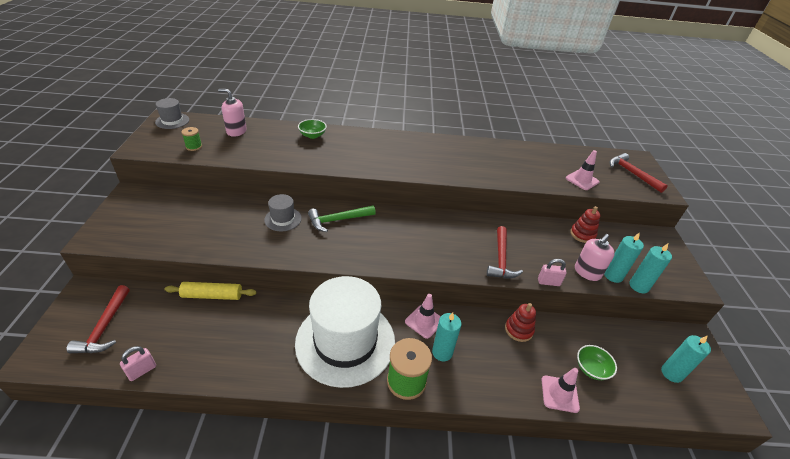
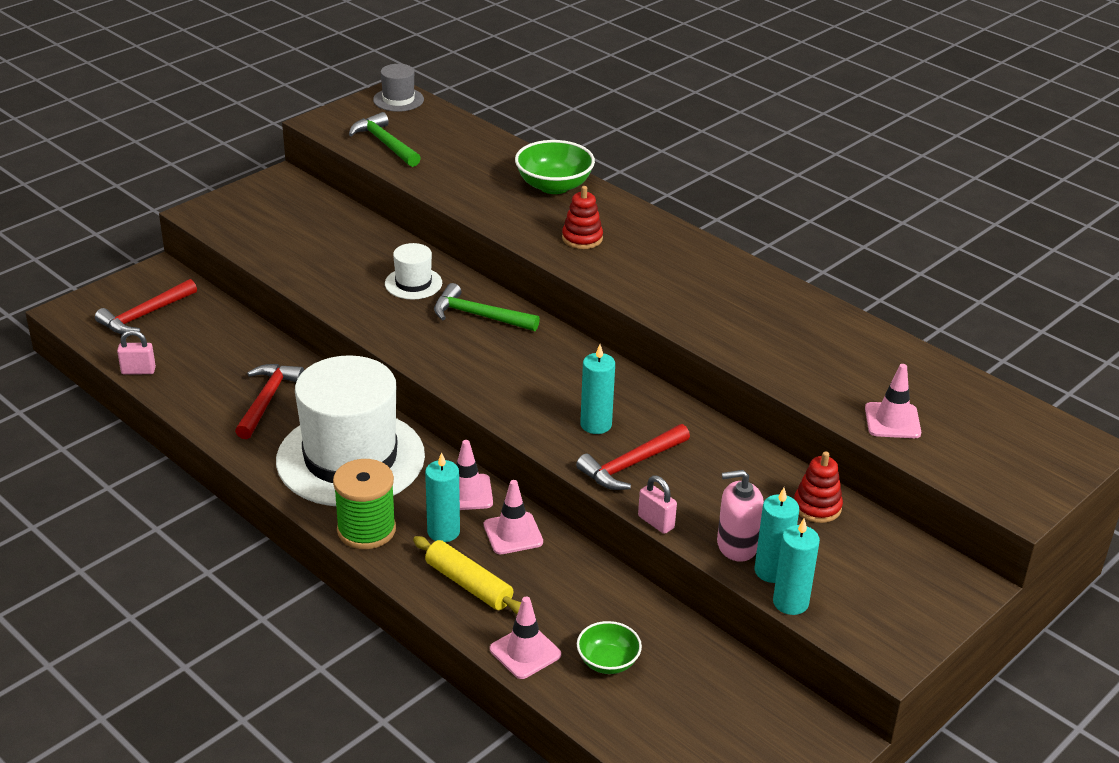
camera: 45 degrees right, 5 degrees down
(194, 147) = (385, 143): green spool -> green hammer
(212, 295) = (269, 339): yellow rolling pin -> yellow rolling pin (469, 584)
(236, 131) = (460, 142): pink soap dispenser -> none
(283, 219) = (413, 283): grey hat -> white hat
(312, 135) = (554, 186): green bowl -> green bowl, size x1.62
(471, 329) = (513, 533): none -> pink traffic cone
(518, 330) = (575, 571): red stacking toy -> red stacking toy (582, 238)
(632, 174) = (1016, 458): red hammer -> red hammer (267, 400)
(671, 373) = (718, 738): turquoise candle -> turquoise candle (596, 424)

